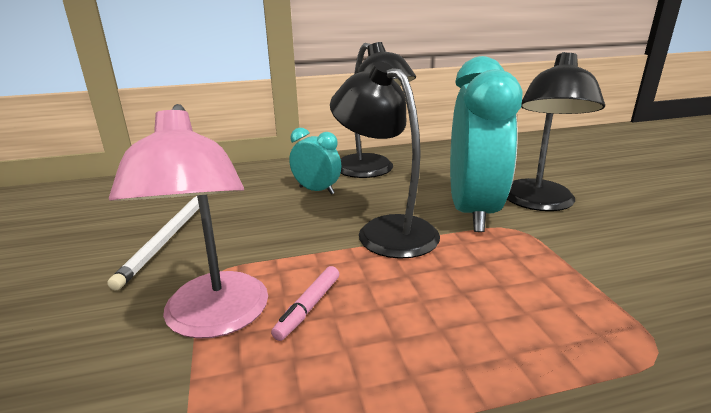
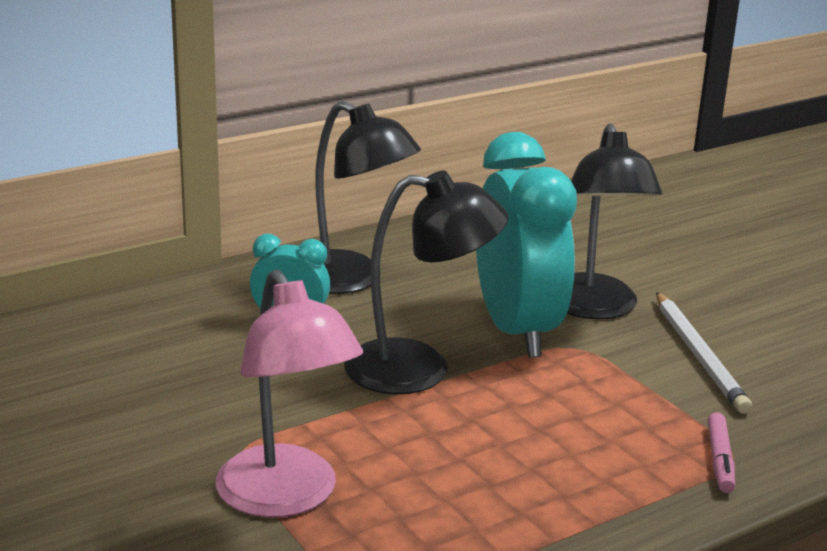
camera: 20 degrees left, 0 degrees up
(168, 237) = (135, 416): white pencil -> white pencil (699, 355)
(308, 308) = (383, 470): pink marker -> pink marker (720, 460)
(385, 230) = (419, 369): black lamp -> black lamp turned 150 degrees clockwise

